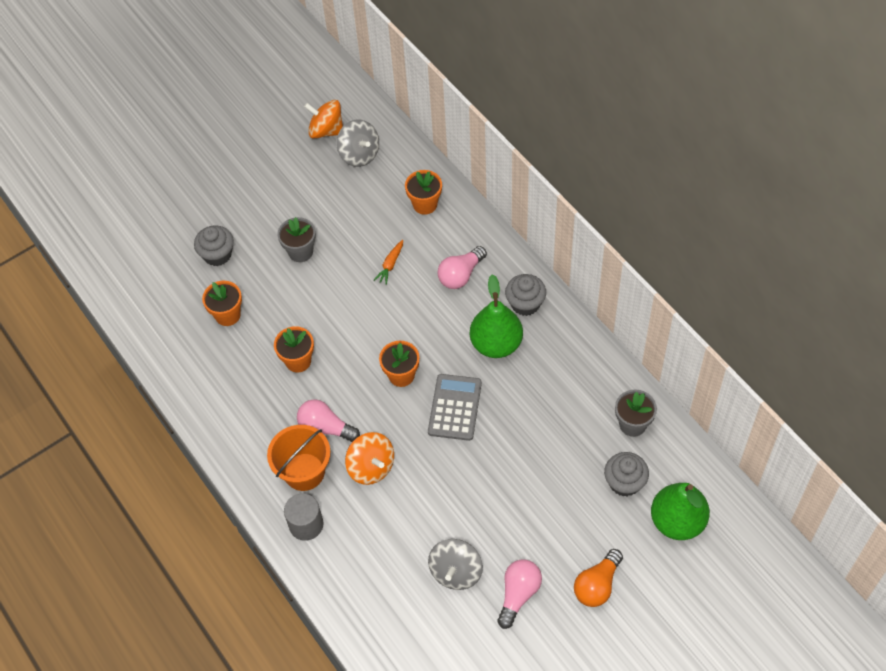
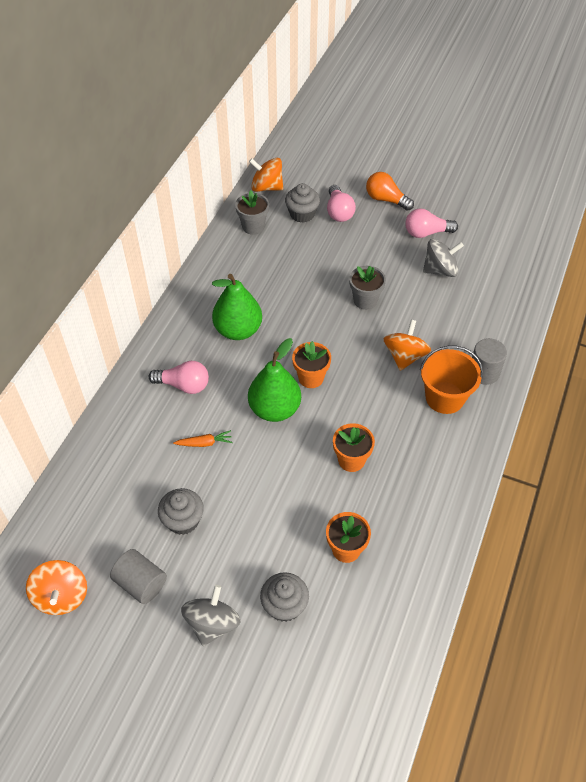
camera: 125 degrees left, 5 degrees down
(300, 252) = (234, 527): grey flower pot -> grey flower pot (365, 300)
(301, 178) = (141, 583): none -> grey cylinder
(325, 428) = (396, 404): pink light bulb -> pink light bulb (339, 212)
(359, 154) = (81, 543): grey spinning top -> grey spinning top (212, 623)
(425, 204) = (118, 451): orange flower pot -> none
(455, 407) = (314, 329): grey calculator -> none
(525, 303) = (186, 329): grey cupcake -> grey cupcake (183, 520)
(597, 585) = (386, 199): orange light bulb -> orange light bulb turned 150 degrees counterclockwise
(677, 521) = (310, 180): green pear -> green pear (275, 409)
(691, 469) = (267, 187): none -> orange spinning top

